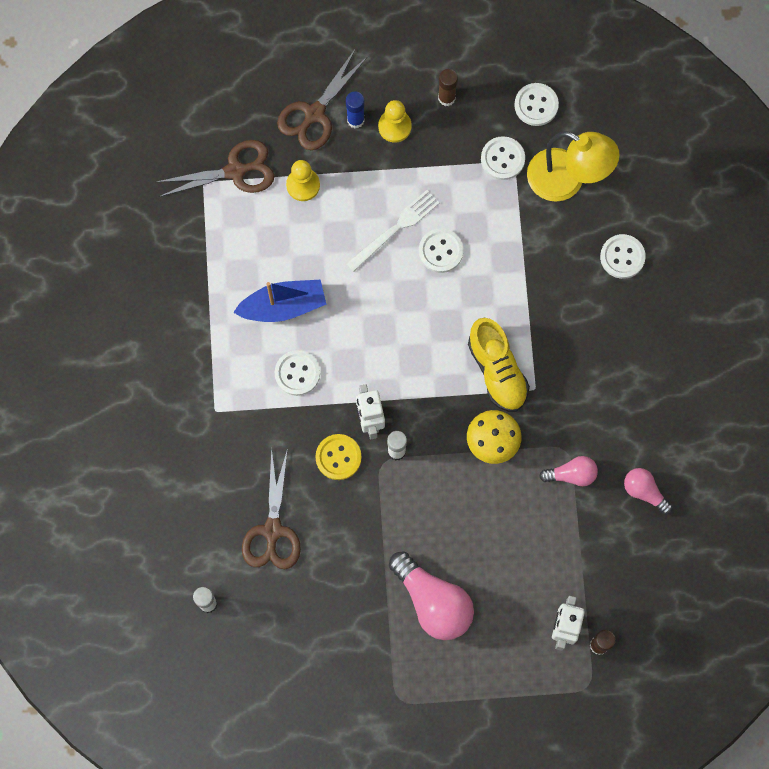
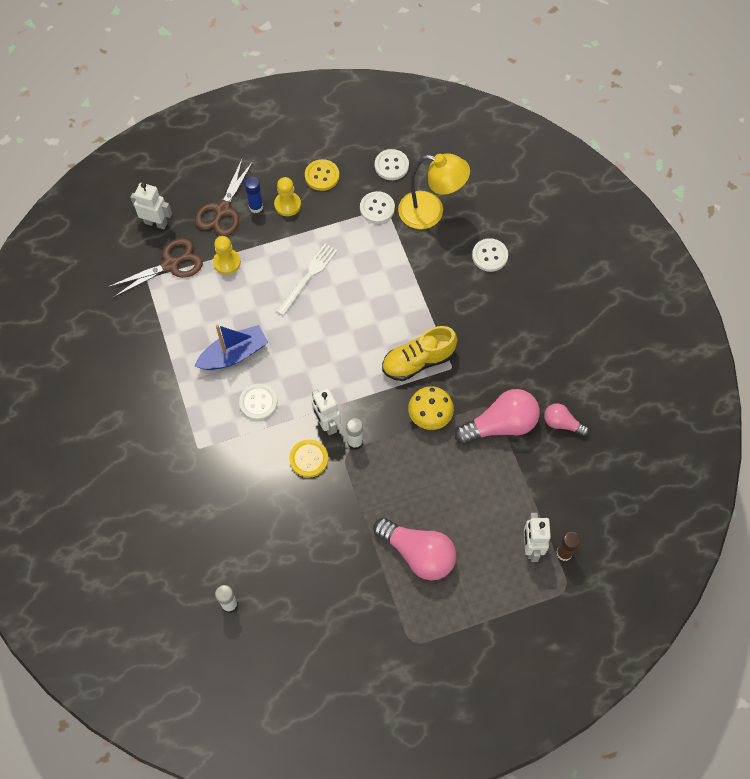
camera: 15 degrees left, 10 degrees down
(230, 111) = (156, 223): none -> white robot
(272, 531) = (269, 531): brown scissors -> none
(440, 251) = (348, 284): white button -> none
(446, 98) = (322, 176): brown glue stick -> yellow button
(497, 371) = (418, 361): yellow shoe -> yellow shoe turned 105 degrees clockwise
(571, 474) = (500, 425): pink light bulb -> pink light bulb, size x1.83

